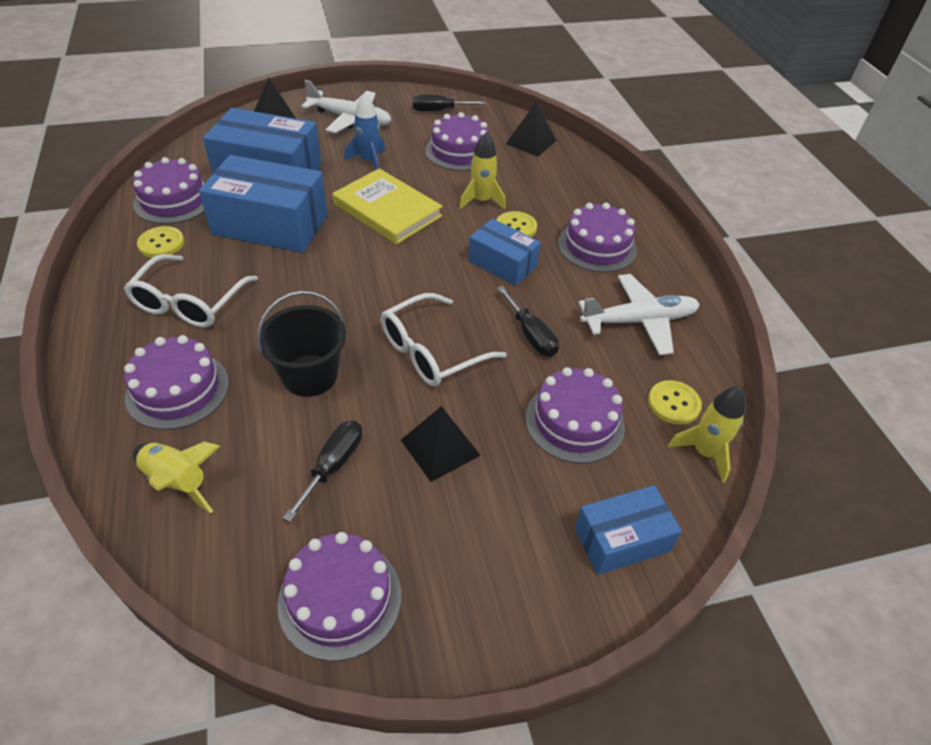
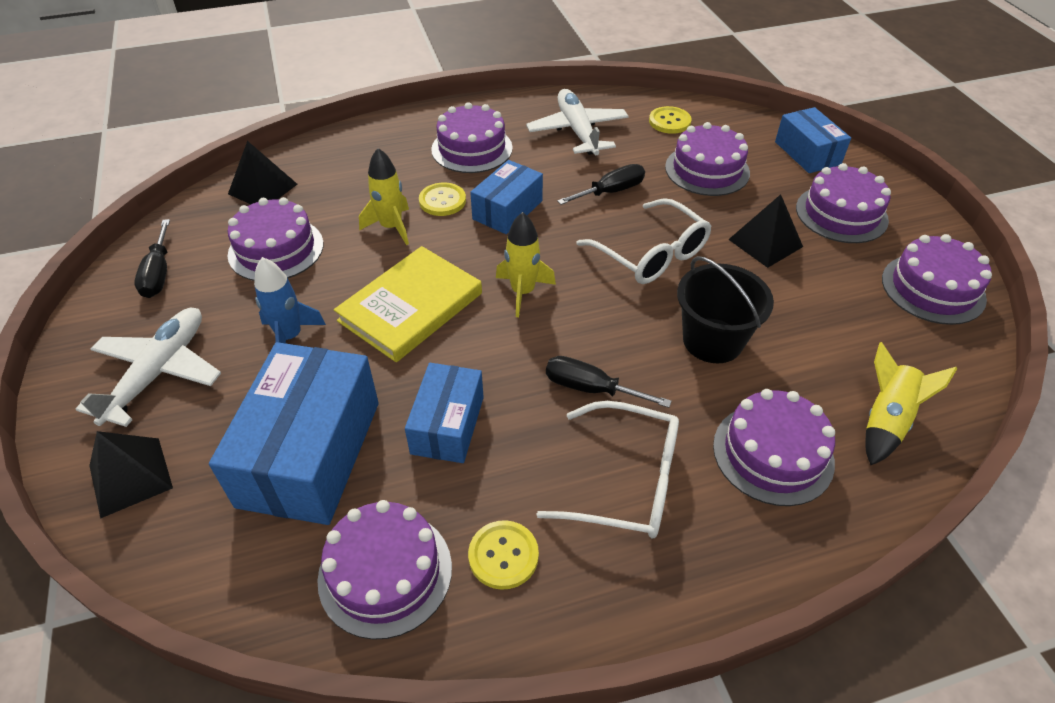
camera: 90 degrees left, 0 degrees up
(270, 224) = (447, 425): blue box -> blue box, size x0.58
(333, 465) = (814, 308): black screwdriver -> black screwdriver (590, 388)
(488, 541) = (841, 214): none -> purple cake
(704, 452) = (713, 112): yellow rocket -> yellow rocket (523, 292)

